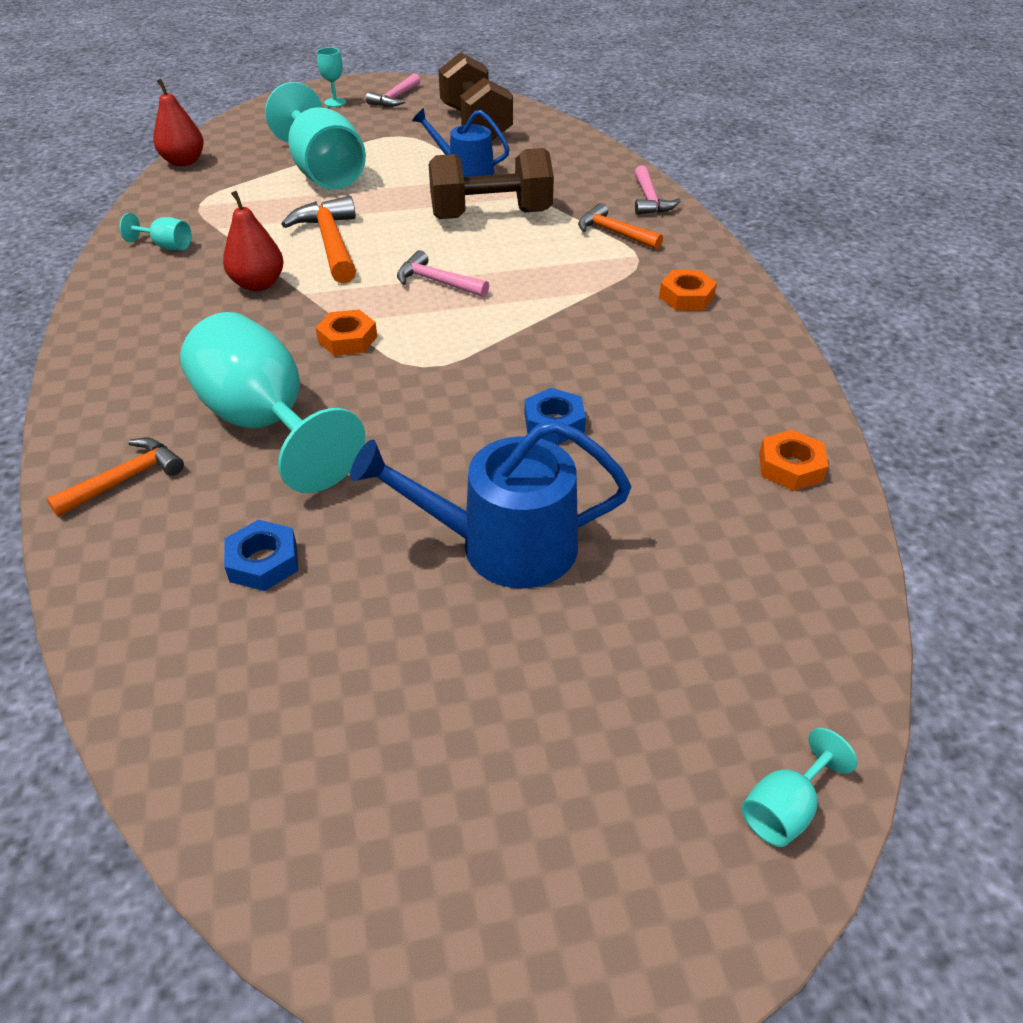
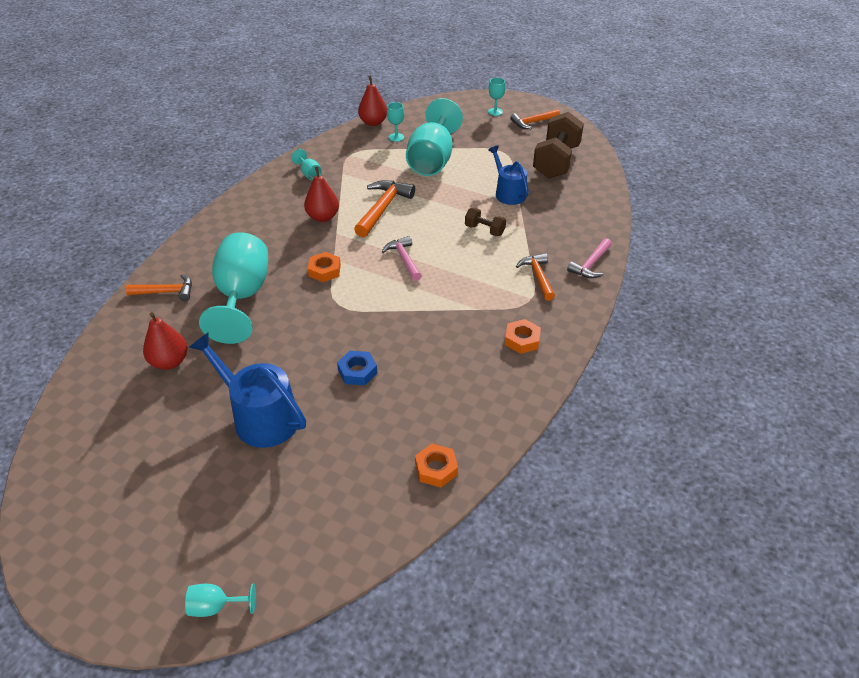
camera: 40 degrees right, 0 degrees up
(240, 166) = (396, 137): none -> turquoise goblet
(263, 562) = (169, 362): blue nut -> red pear
(395, 98) = (532, 122): pink hammer -> orange hammer
(491, 215) = (484, 230): brown dumbbell -> brown dumbbell, size x0.48

